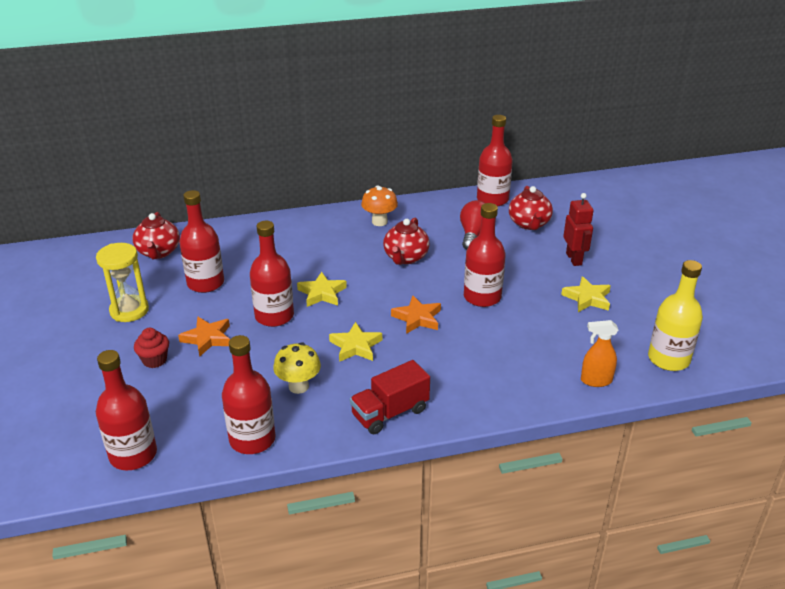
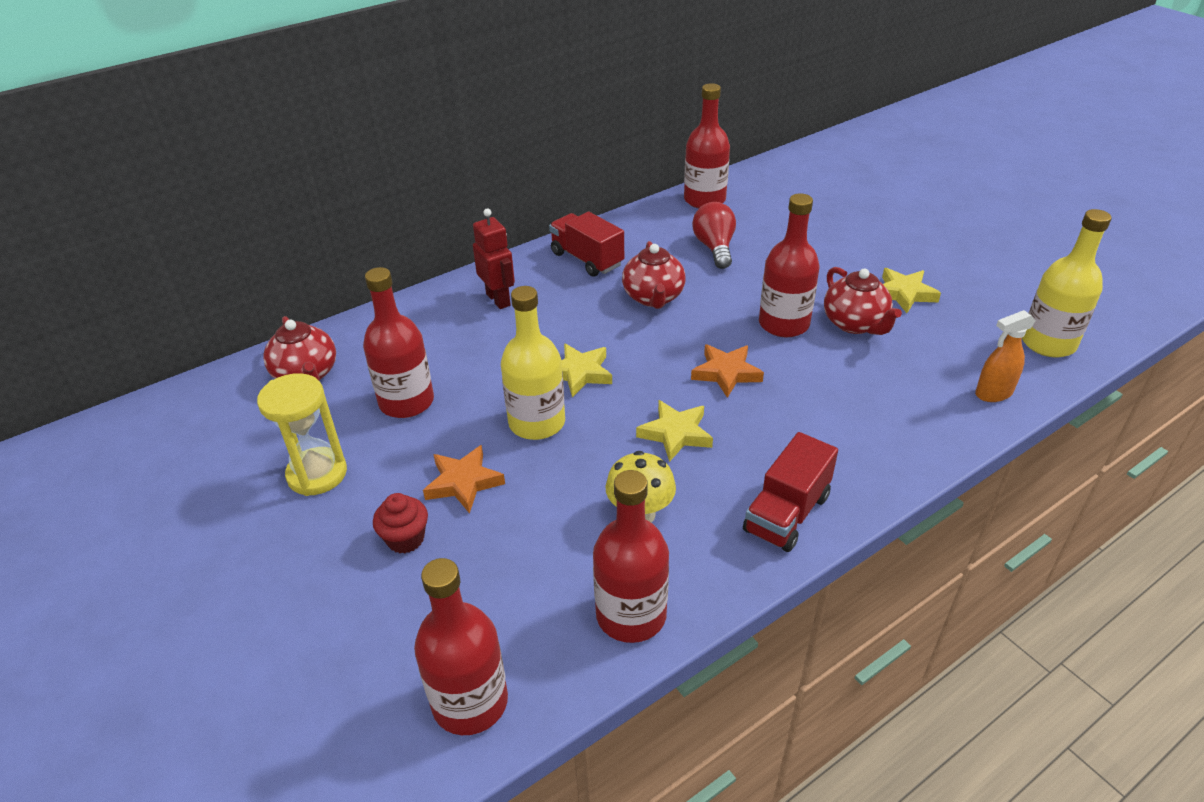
camera: 20 degrees left, 5 degrees up
(274, 316) = (537, 423): red bottle -> yellow bottle
(379, 222) = (587, 259): orange mushroom -> red truck
(529, 224) = (769, 220): red teapot -> red teapot (855, 324)
(574, 259) = (852, 250): red robot -> red robot (498, 299)

